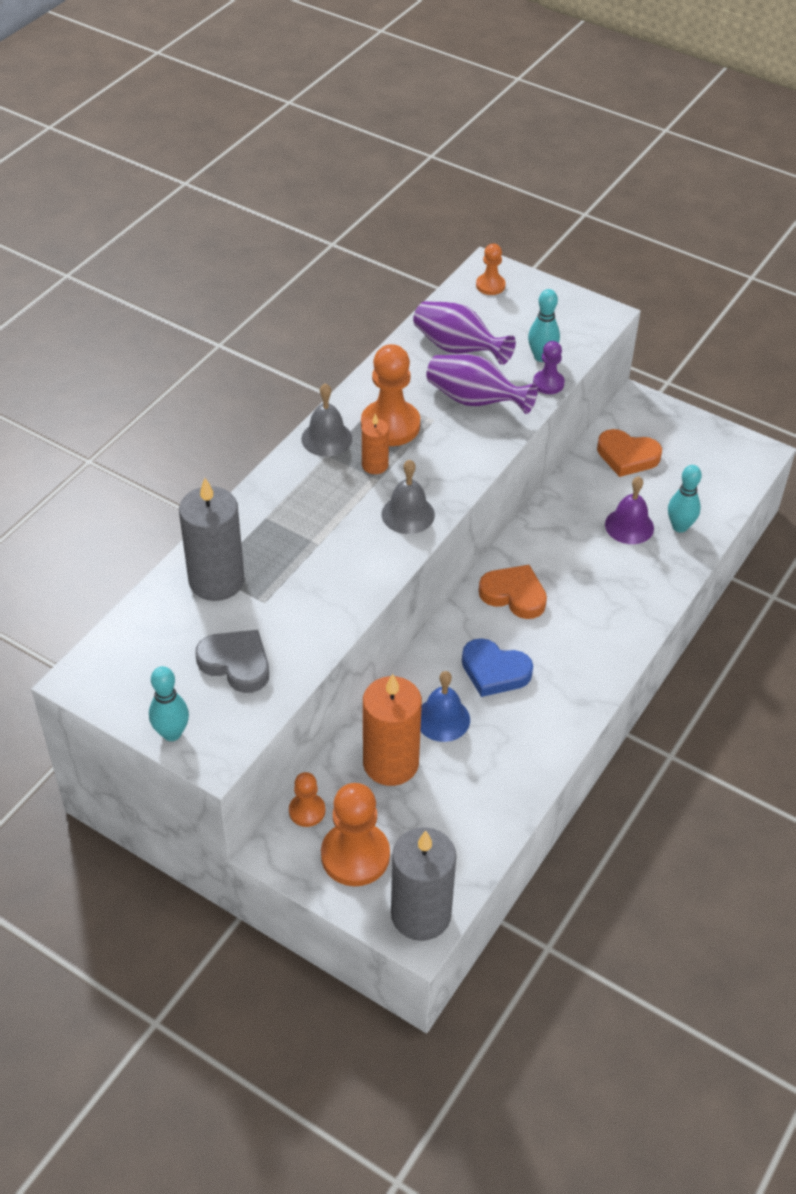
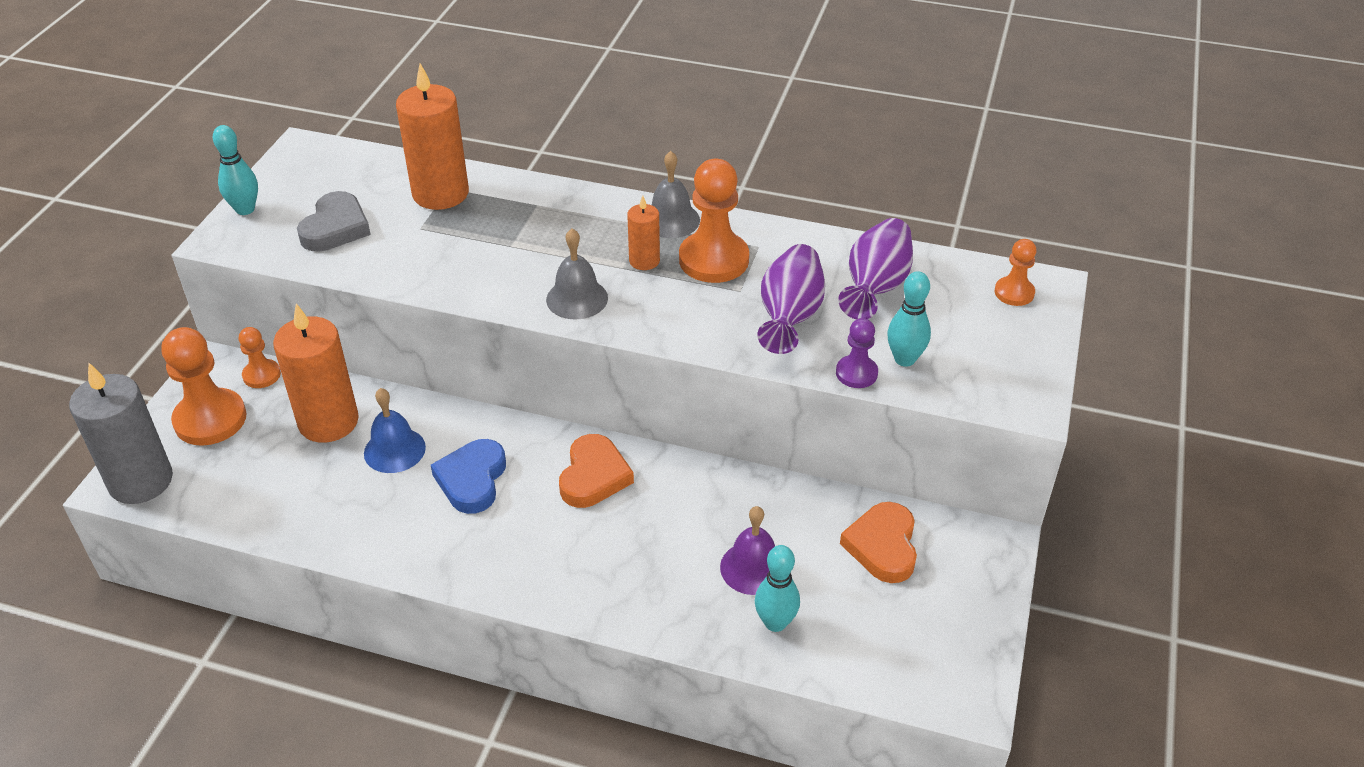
camera: 75 degrees right, 5 degrees down
(216, 581) = (440, 193): grey candle -> orange candle

